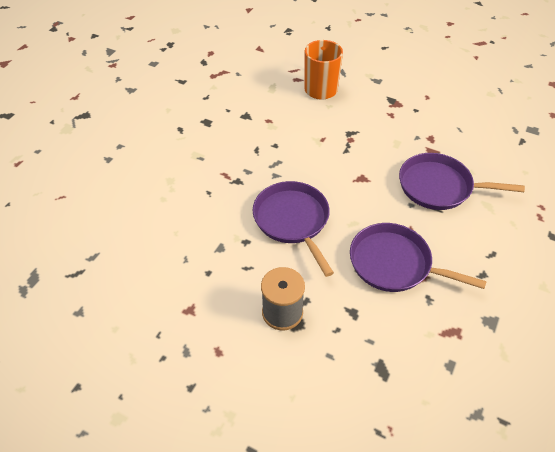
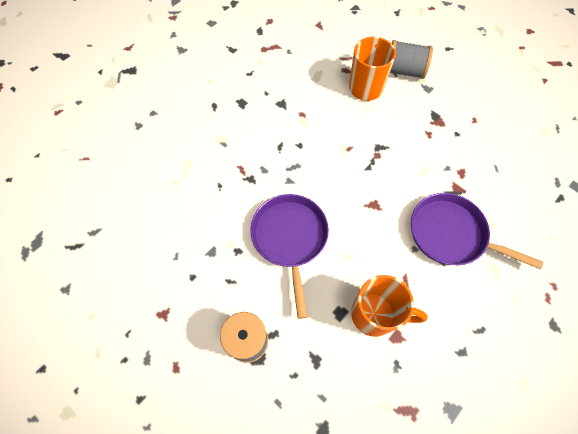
camera: 15 degrees right, 15 degrees up
(351, 70) = (404, 71): none -> grey spool
(394, 263) = (375, 314): purple pan -> orange mug

